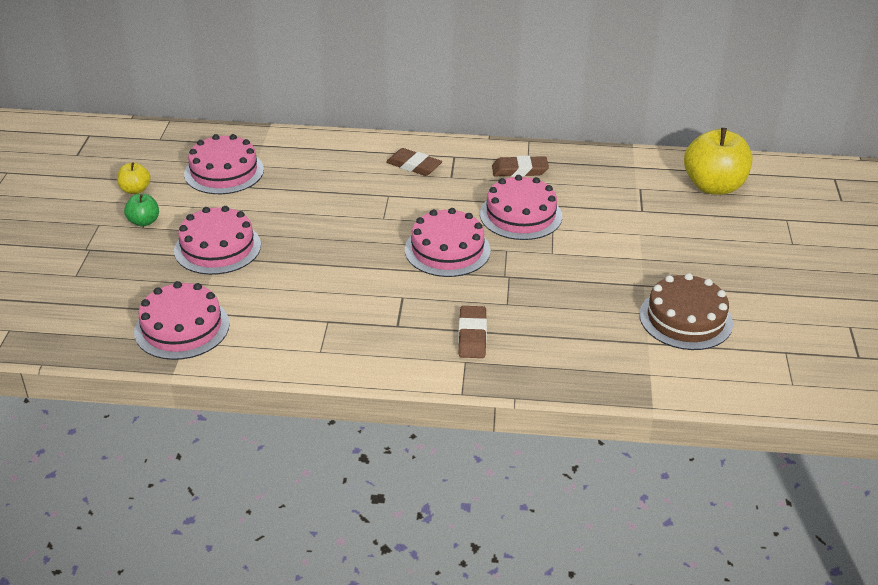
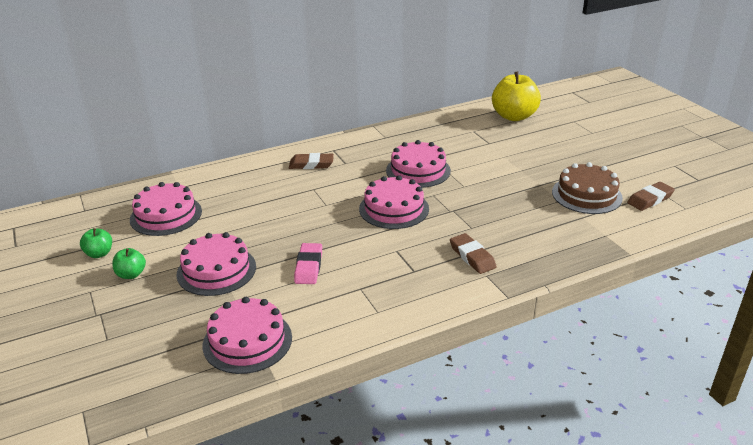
camera: 30 degrees left, 5 degrees down
(135, 190) = (99, 254): yellow apple -> green apple
(302, 279) = (309, 267): none -> pink eraser
(519, 170) = (387, 144): brown eraser -> brown eraser (650, 199)

